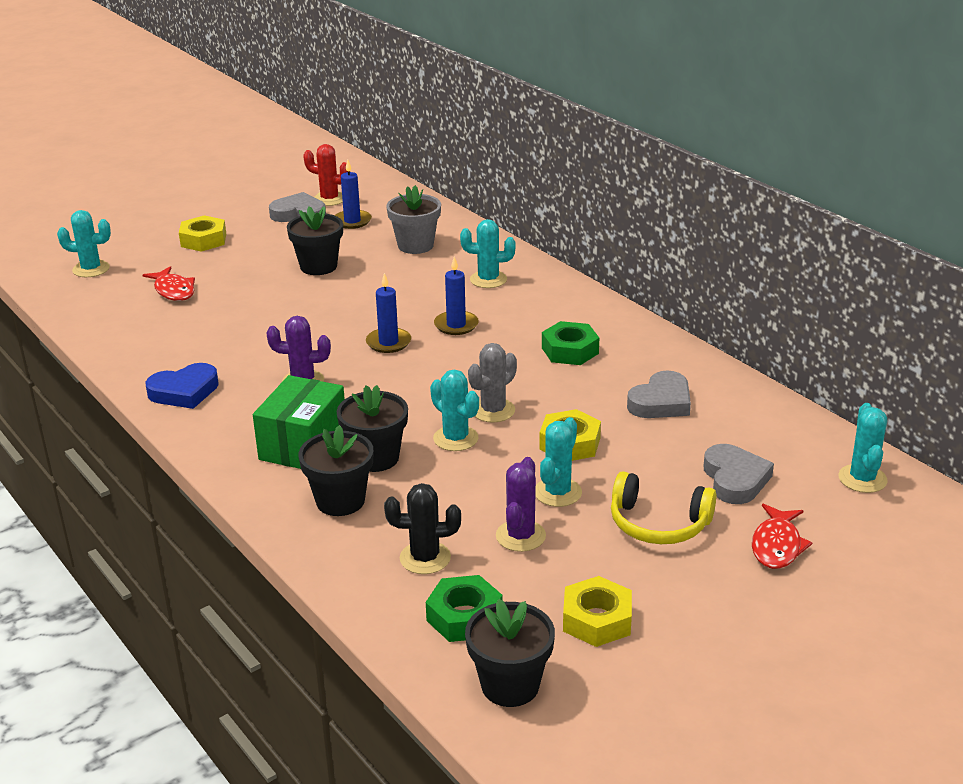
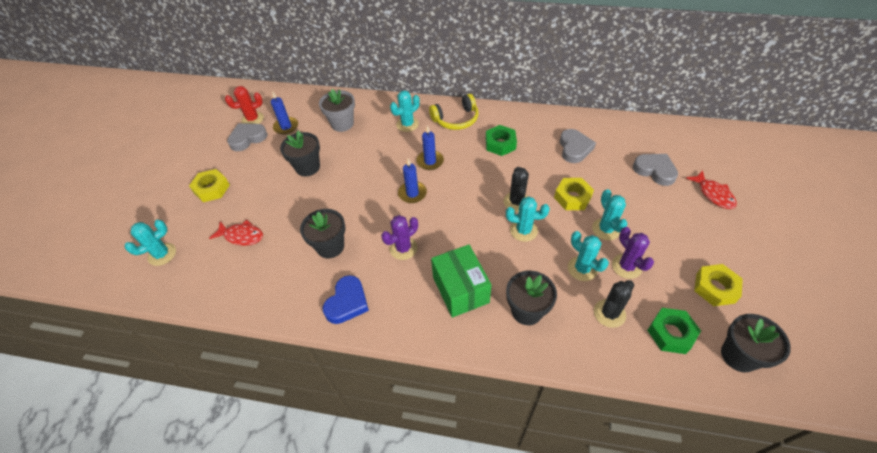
camera: 40 degrees left, 20 degrees up
(375, 458) = (505, 270): black flower pot -> black flower pot (330, 246)
(493, 410) = (516, 202): grey cactus -> black cactus
(658, 524) = (663, 216): yellow headphones -> yellow headphones (456, 119)
(862, 479) = (691, 138): turquoise cactus -> turquoise cactus (582, 269)

